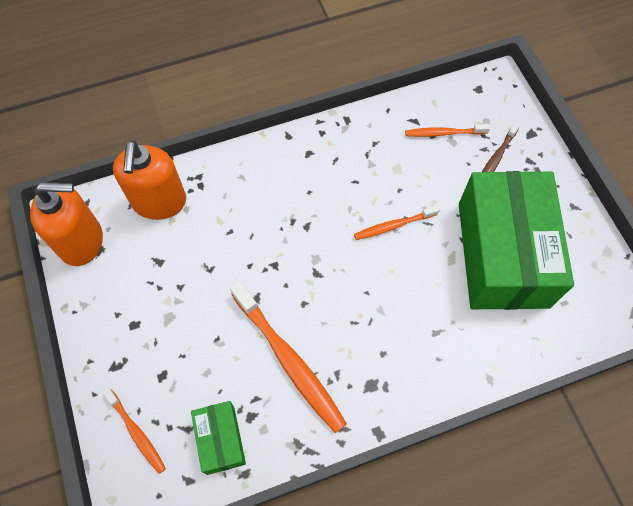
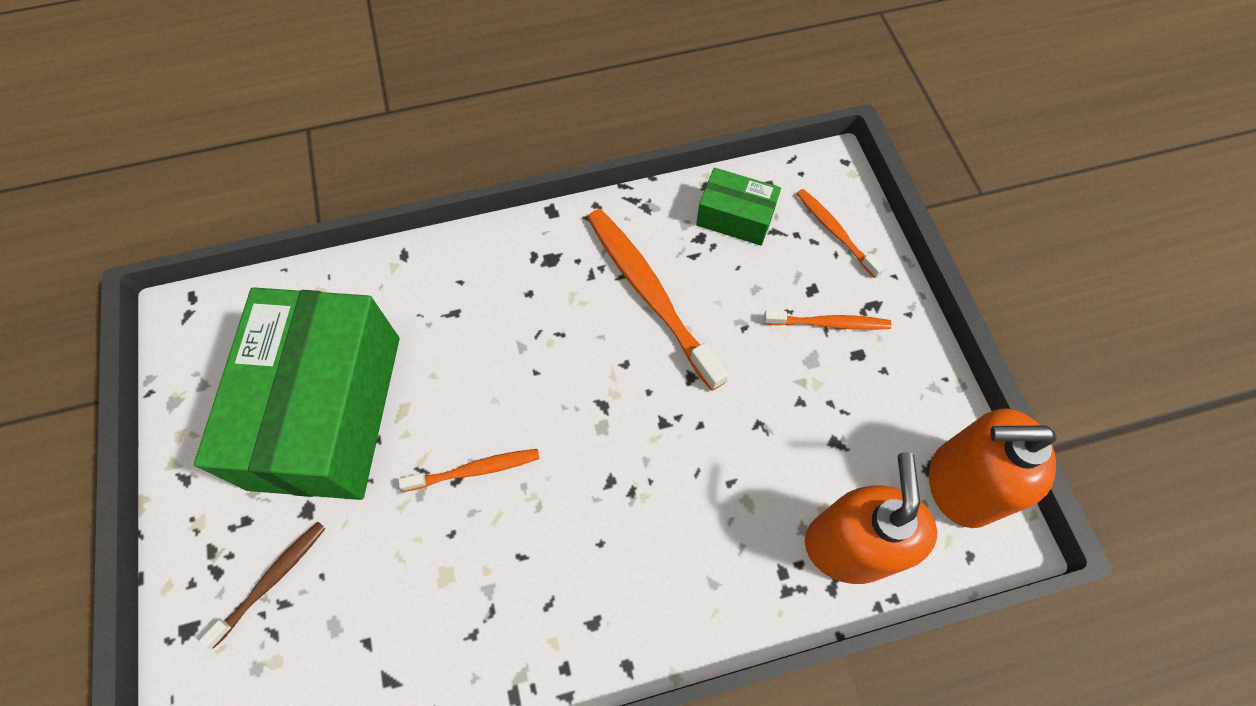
camera: 175 degrees left, 0 degrees up
(220, 440) = (735, 217): green box -> green box turned 60 degrees counterclockwise
(444, 133) = (342, 645): orange toothbrush -> orange toothbrush (828, 323)

